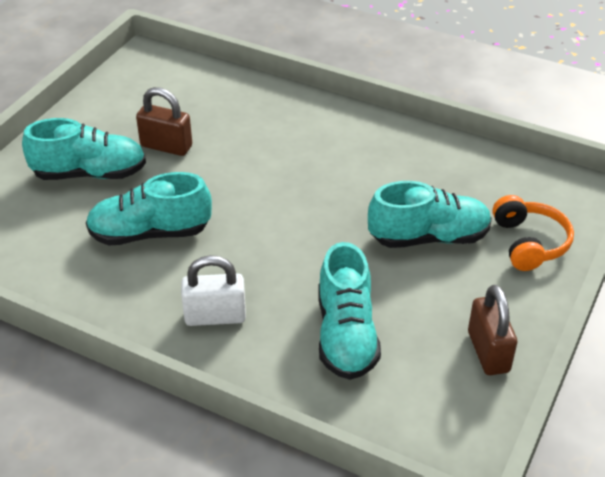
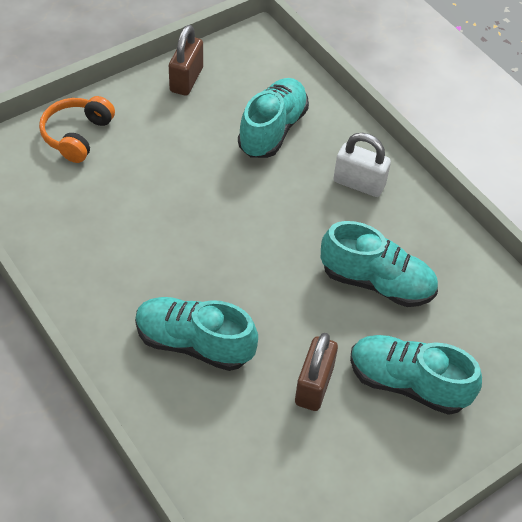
camera: 155 degrees left, 10 degrees up
(166, 146) = (314, 385): brown padlock -> brown padlock turned 60 degrees clockwise
(429, 237) = (148, 174): turquoise shoe -> turquoise shoe (194, 343)

